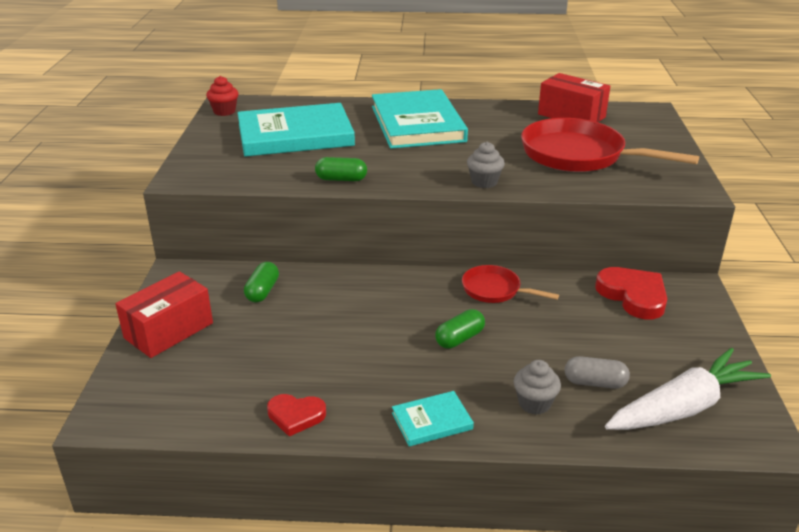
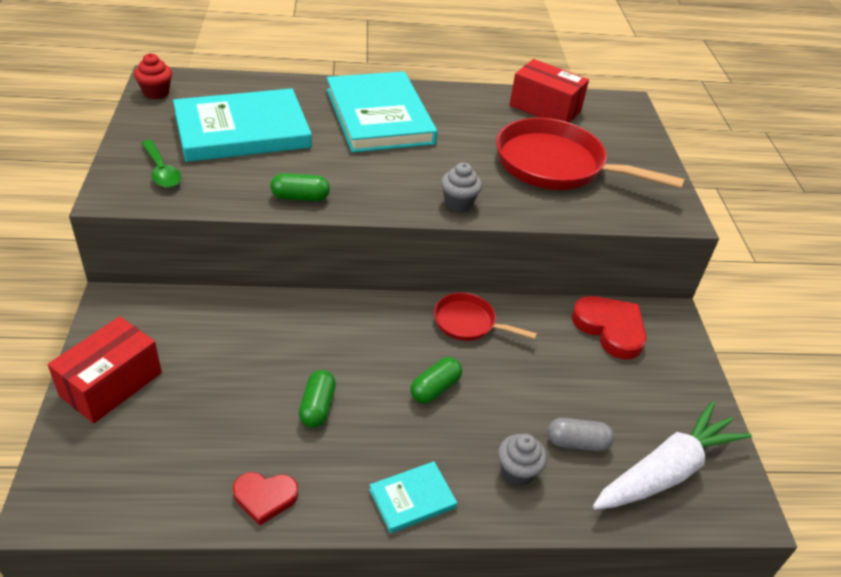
camera: 10 degrees left, 10 degrees up
(223, 163) = (161, 171): none -> green spoon
(262, 291) = (215, 327): green capsule -> green capsule (317, 407)

